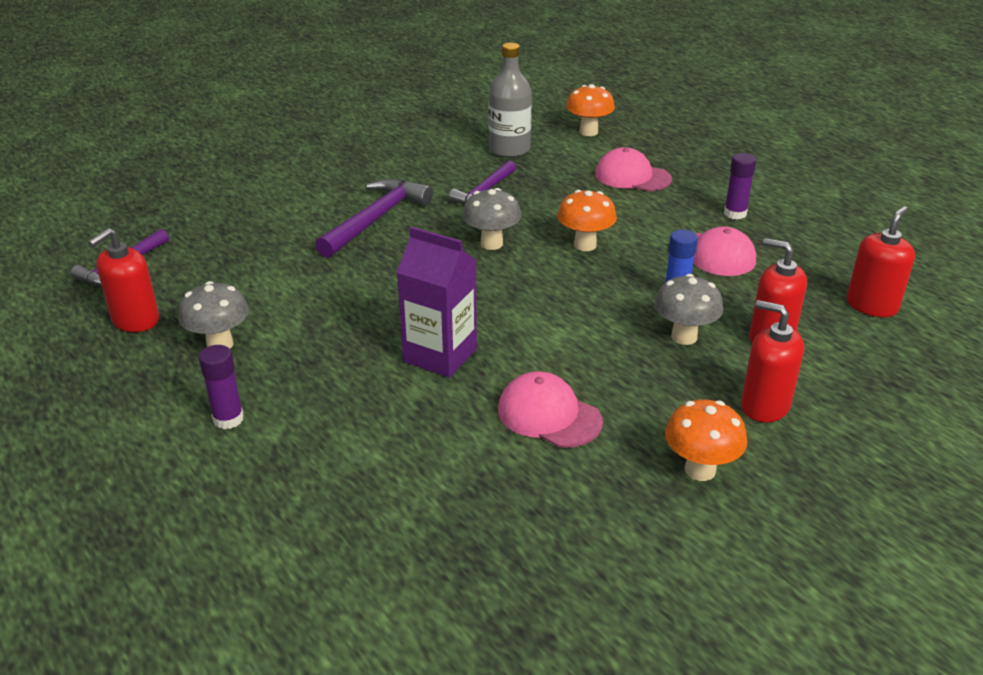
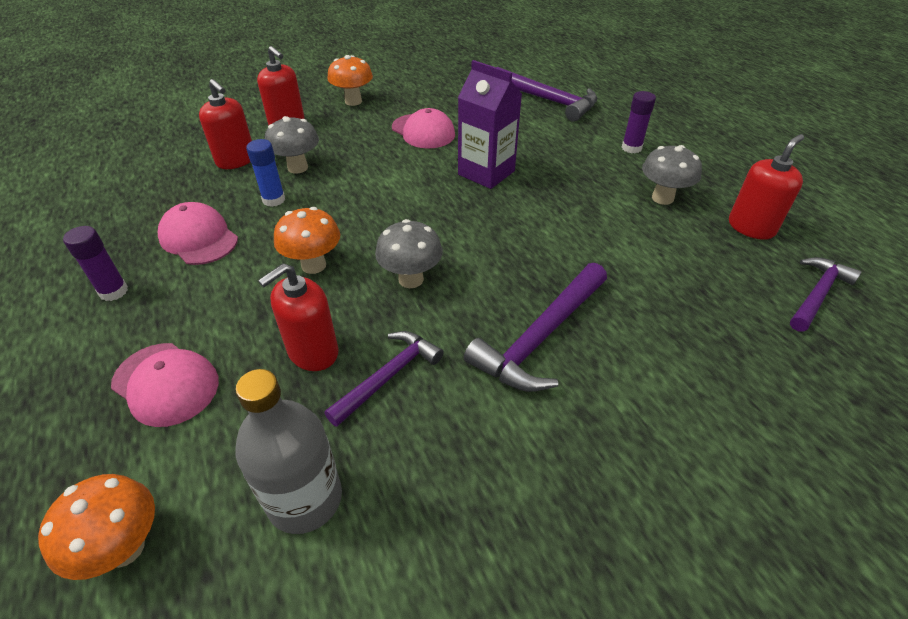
camera: 170 degrees left, 10 degrees up
(346, 518) = (548, 100): none -> purple hammer
(872, 306) = (129, 175): red soap dispenser -> red soap dispenser (313, 352)

